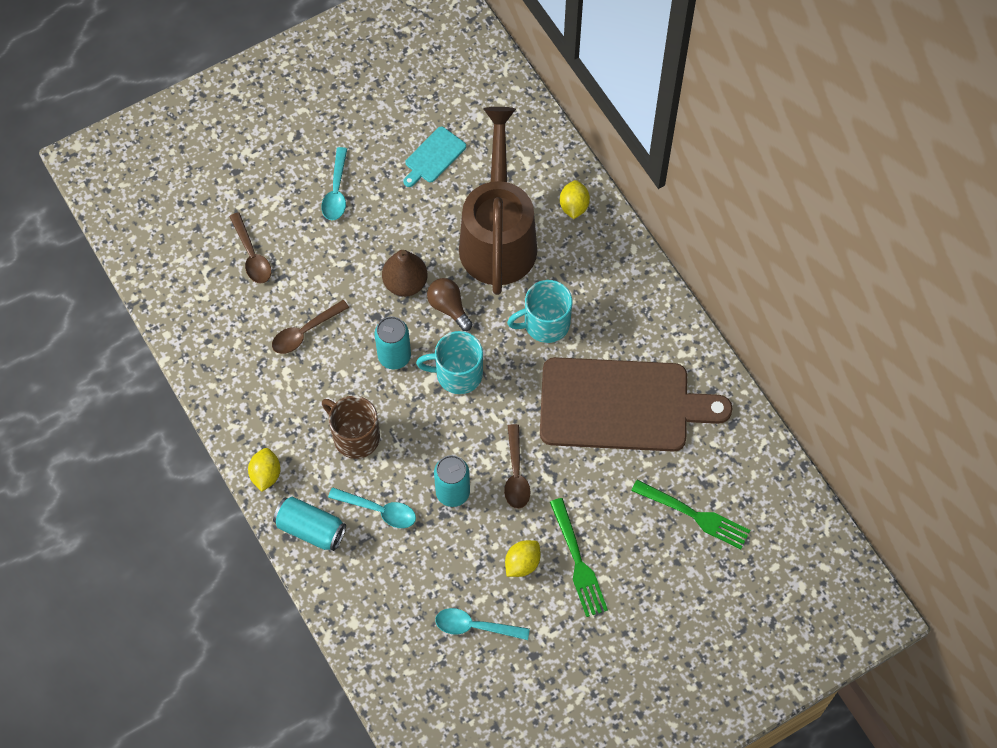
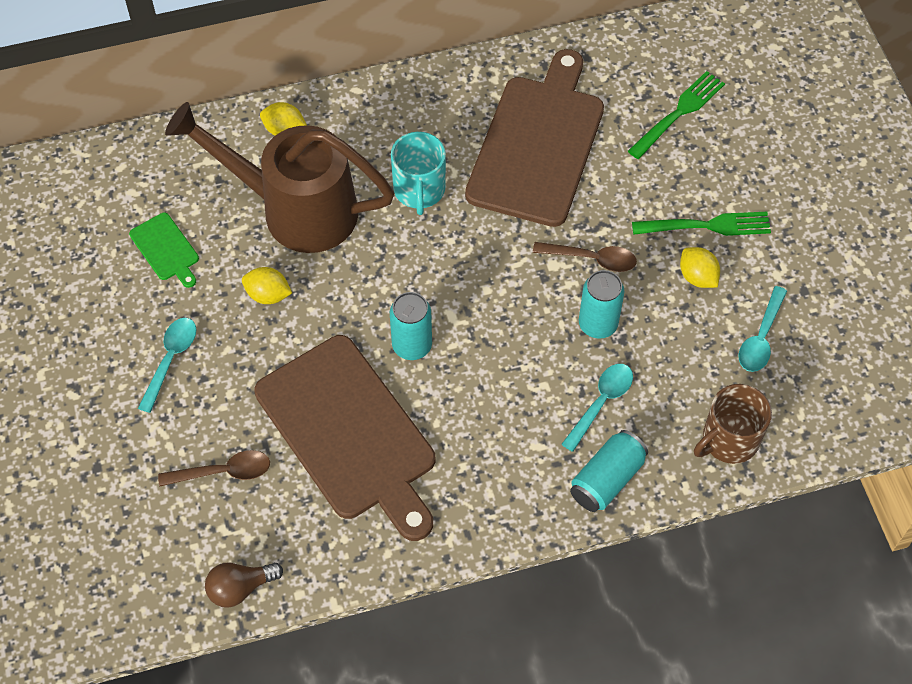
camera: 75 degrees left, 5 degrees down
(266, 474) = (524, 515): yellow lemon -> yellow lemon (268, 295)
(305, 332) = (349, 433): brown spoon -> brown cutting board
(336, 191) = (170, 360): turquoise spoon -> turquoise spoon turned 90 degrees counterclockwise
(355, 436) = (502, 408): brown mug -> brown mug (728, 440)
(405, 283) = (321, 314): brown pear -> none
(433, 156) = (166, 249): turquoise cutting board -> green cutting board
(449, 307) = (368, 277): brown light bulb -> brown light bulb (240, 588)
(457, 374) = (454, 287): turquoise mug -> none

